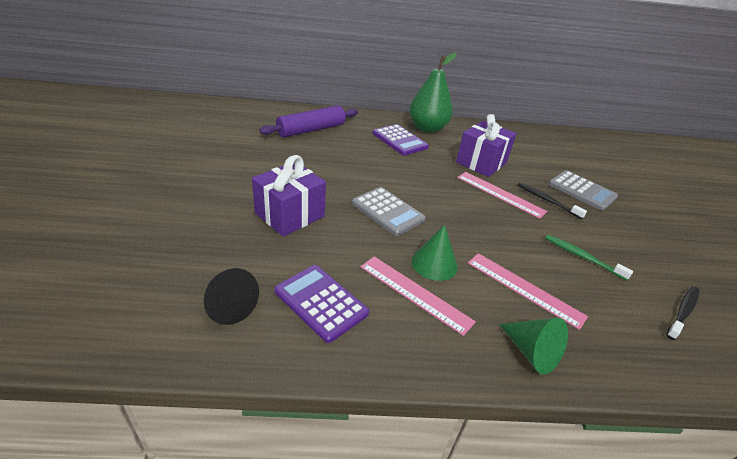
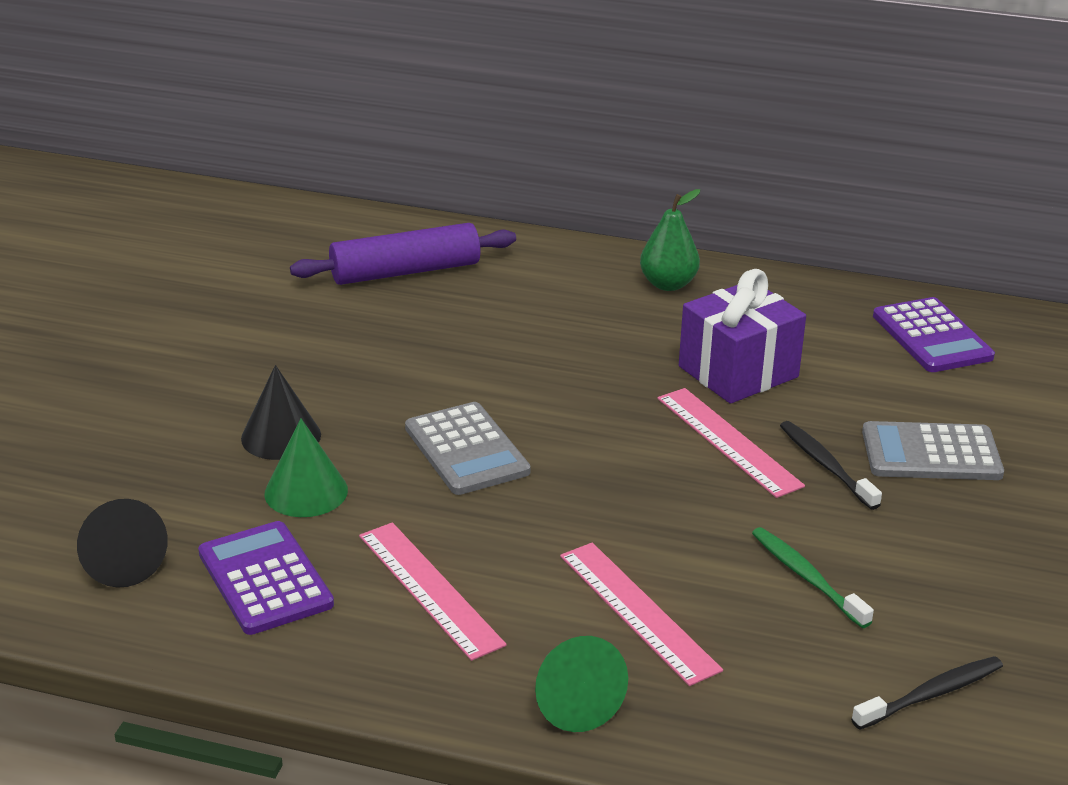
camera: 20 degrees right, 5 degrees down
(290, 215) = (281, 436): purple gift -> black cone
(400, 140) = (584, 308): purple calculator -> purple calculator (932, 336)
(427, 128) = (668, 284): green pear -> green pear, size x0.62
(434, 263) = (496, 549): green cone -> green cone (306, 491)
(582, 190) = (931, 453): grey calculator -> grey calculator turned 120 degrees clockwise

